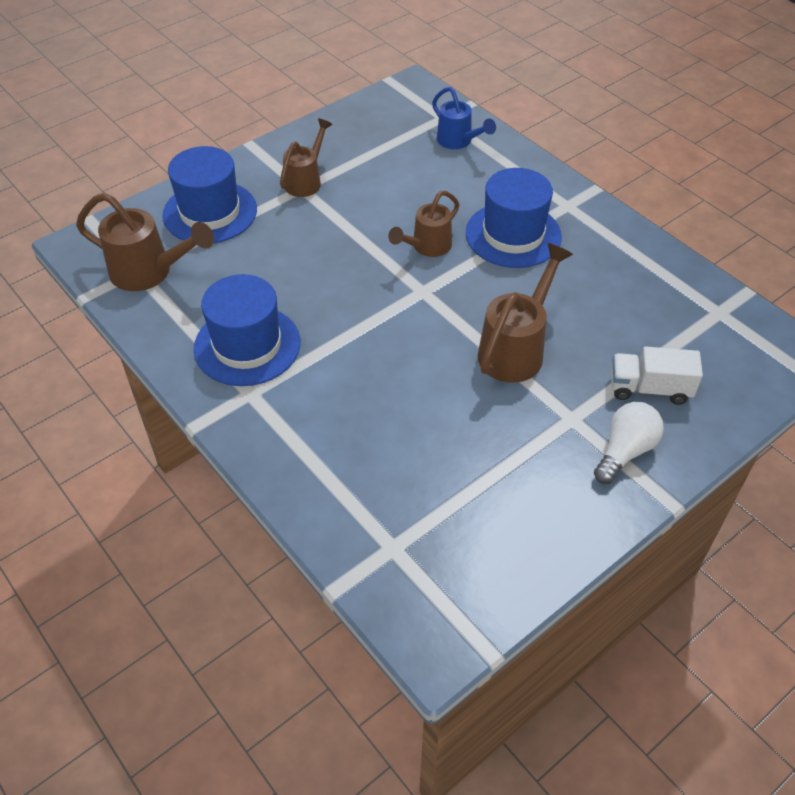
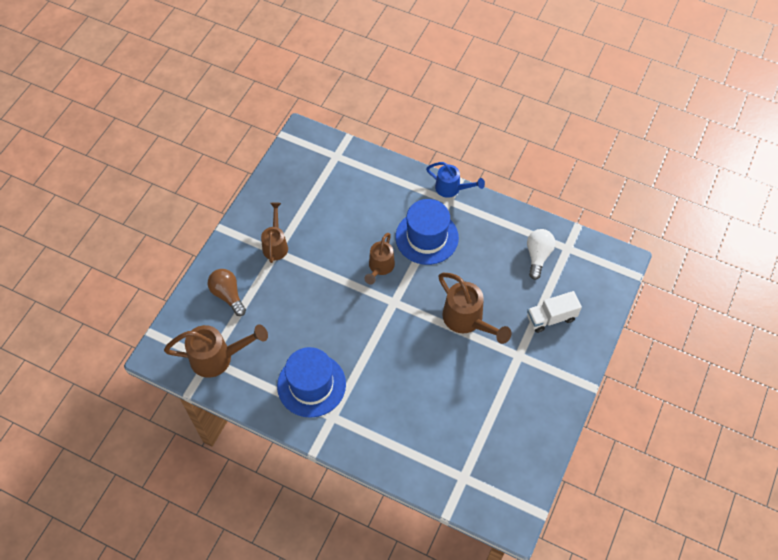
camera: 25 degrees left, 10 degrees up
(210, 212) = (228, 295): blue hat -> brown light bulb
(458, 142) = (357, 173): blue watering can -> blue watering can (452, 189)
(516, 348) = (467, 321): brown watering can -> brown watering can turned 135 degrees clockwise
(625, 451) = (555, 364): white light bulb -> white light bulb (538, 256)

